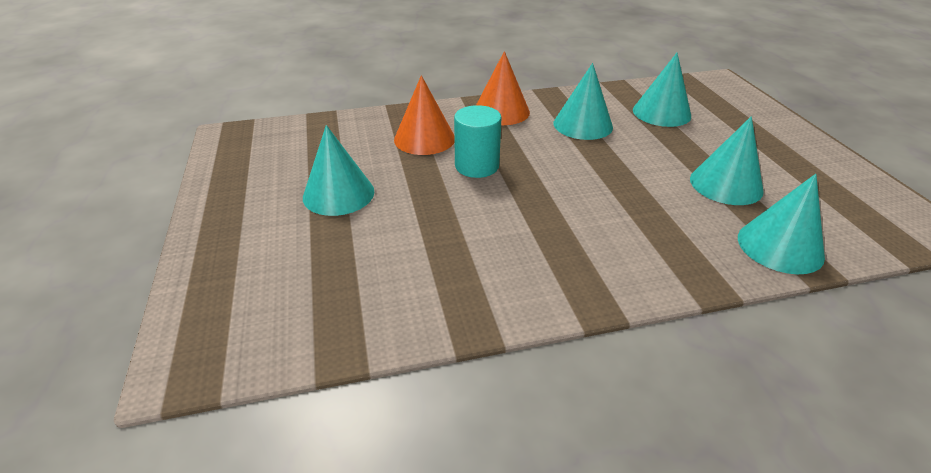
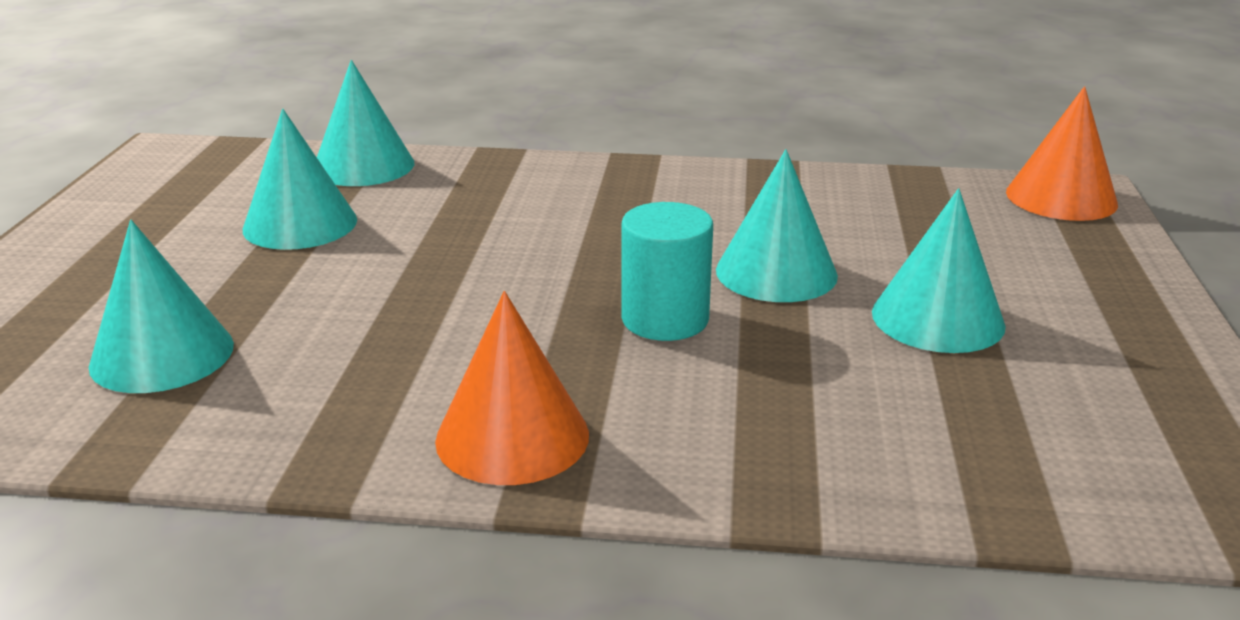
camera: 160 degrees left, 10 degrees down
(424, 139) = (744, 397): orange cone -> orange cone (1061, 198)
(583, 125) = (369, 361): turquoise cone -> turquoise cone (776, 272)

